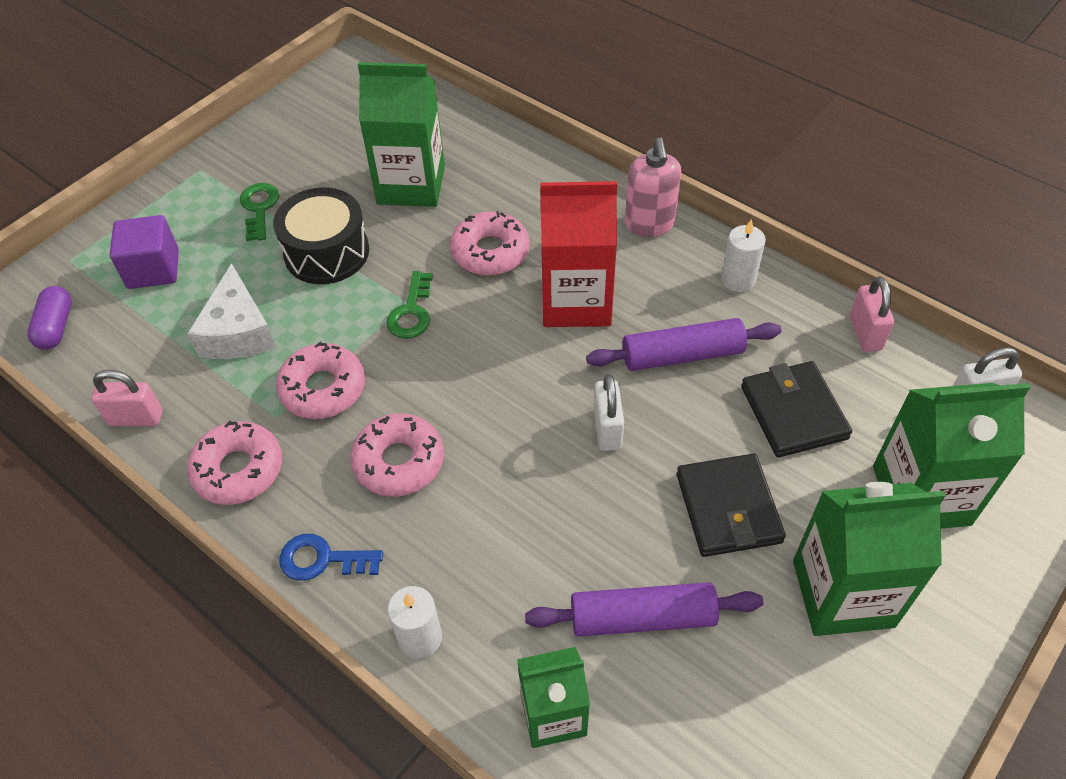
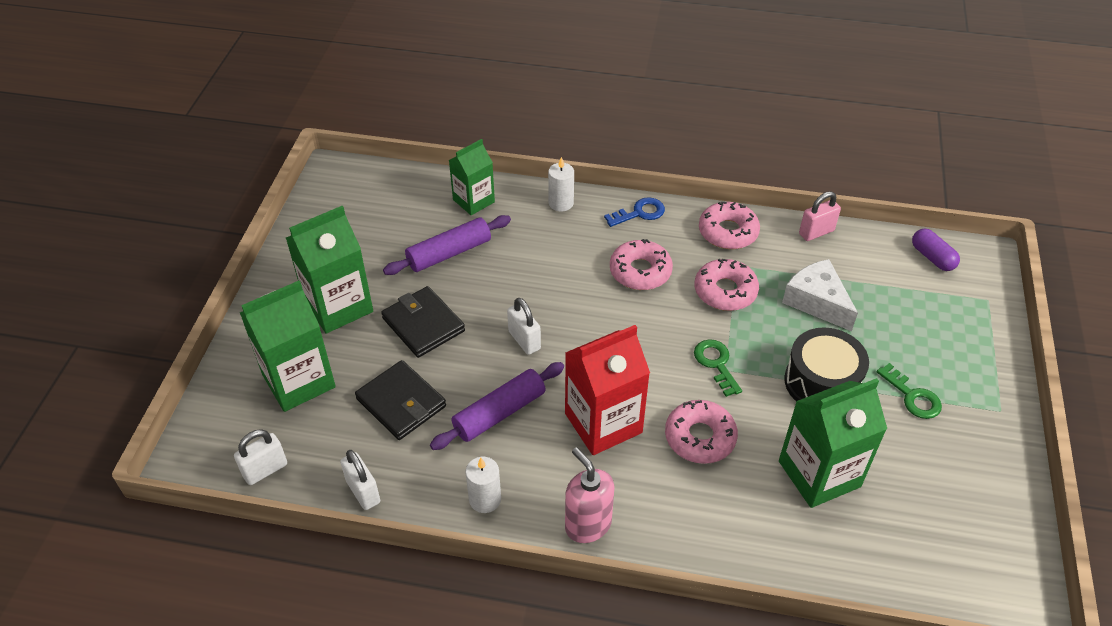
camera: 150 degrees right, 5 degrees down
(153, 269) = (924, 317): purple cube -> none
(865, 333) = (363, 492): pink padlock -> white padlock

